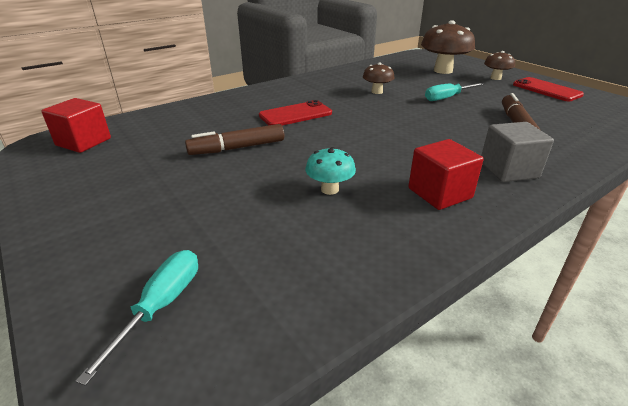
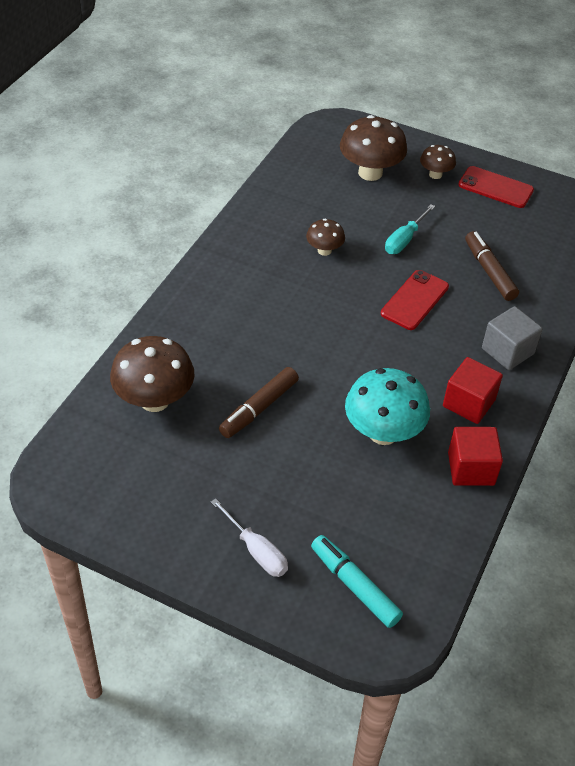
camera: 30 degrees left, 15 degrees up
(83, 142) = (92, 459): red cube -> red cube (471, 468)
(110, 235) = (256, 551): none -> white screwdriver
(161, 305) = (354, 585): turquoise screwdriver -> turquoise marker
(169, 126) = (154, 400): none -> brown mushroom
(295, 114) = (270, 329): red phone -> red phone (415, 300)
(329, 189) = (383, 432): turquoise mushroom -> turquoise mushroom, size x1.85

